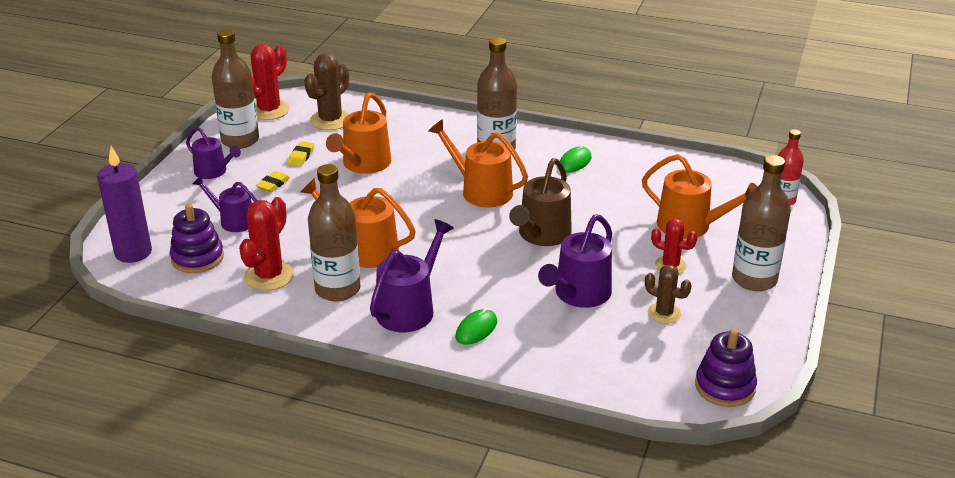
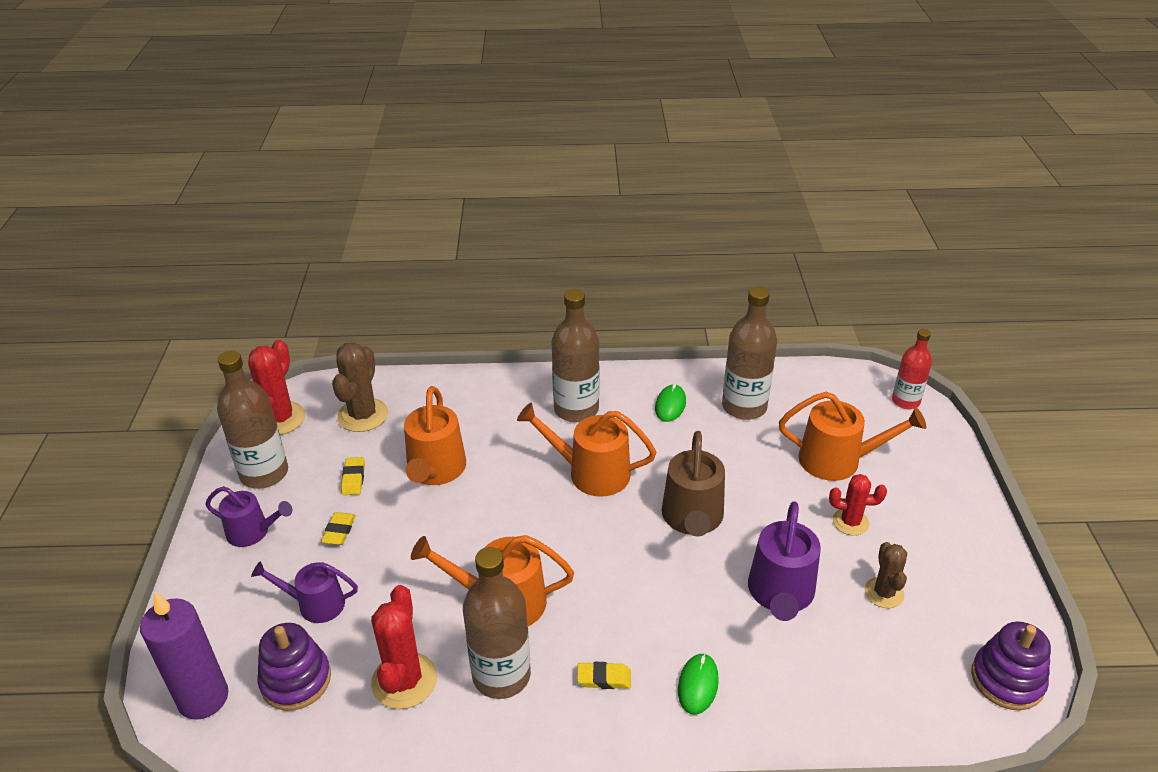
camera: 20 degrees left, 5 degrees up
(409, 309) = (604, 678): purple watering can -> yellow eraser
(664, 313) = (884, 593): brown cactus -> brown cactus turned 75 degrees clockwise
(754, 279) = (943, 516): brown bottle -> brown bottle (744, 407)

